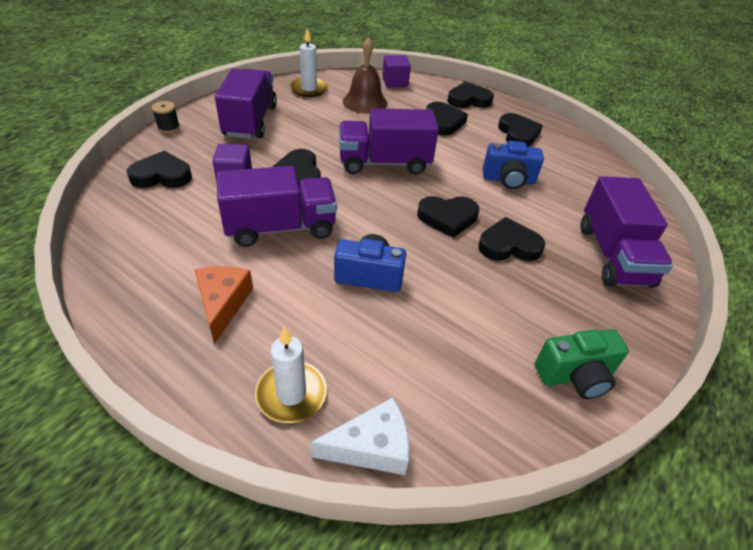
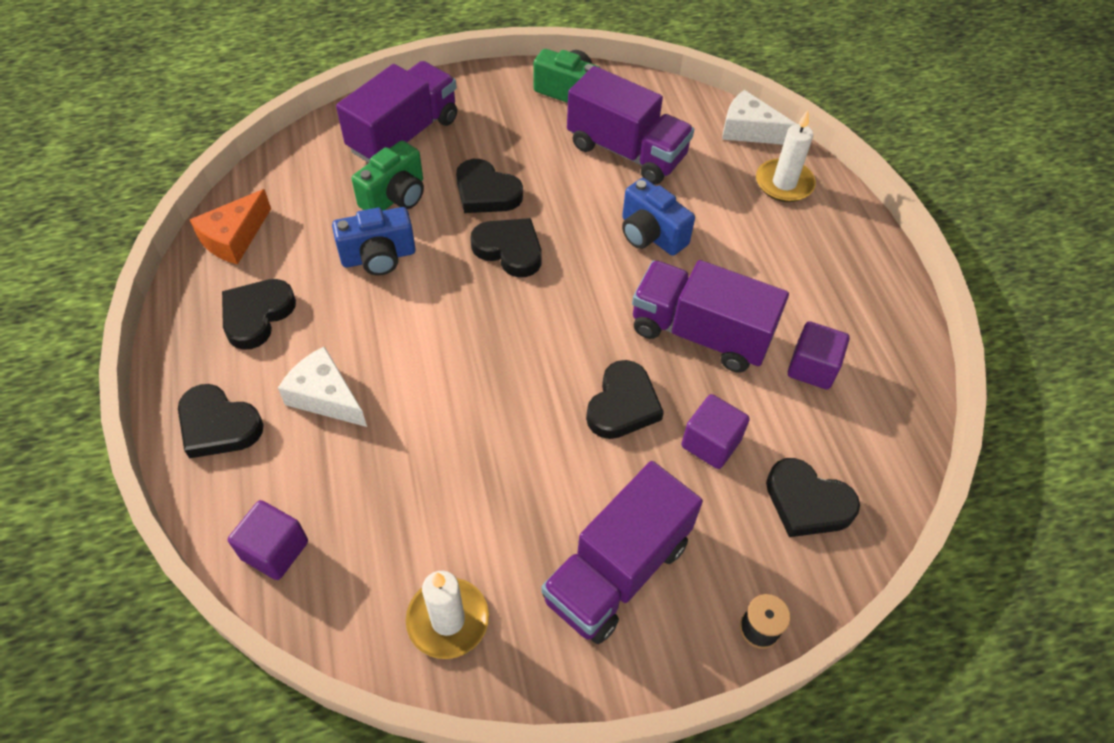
camera: 140 degrees left, 10 degrees up
(187, 242) = (812, 368): none -> purple cube
(223, 304) = (804, 278): orange cheese -> orange cheese (234, 238)
(365, 102) = (388, 518): brown bell -> none
(384, 163) = (496, 364): purple truck -> purple truck (626, 151)
(443, 122) = (325, 396): black heart -> white cheese
(508, 180) = (378, 257): blue camera -> blue camera turned 120 degrees clockwise
(552, 214) = (395, 197): none -> green camera

